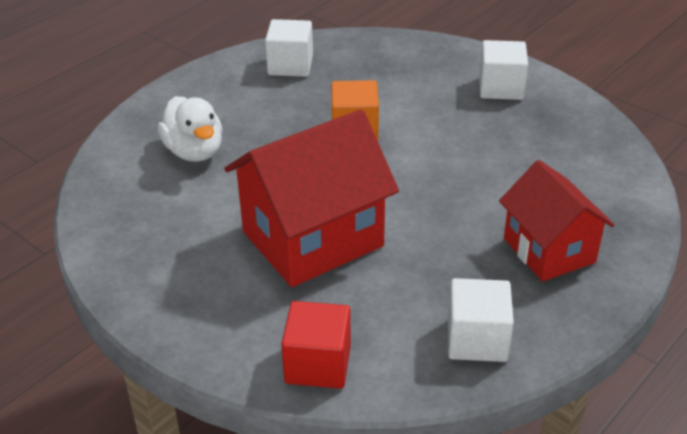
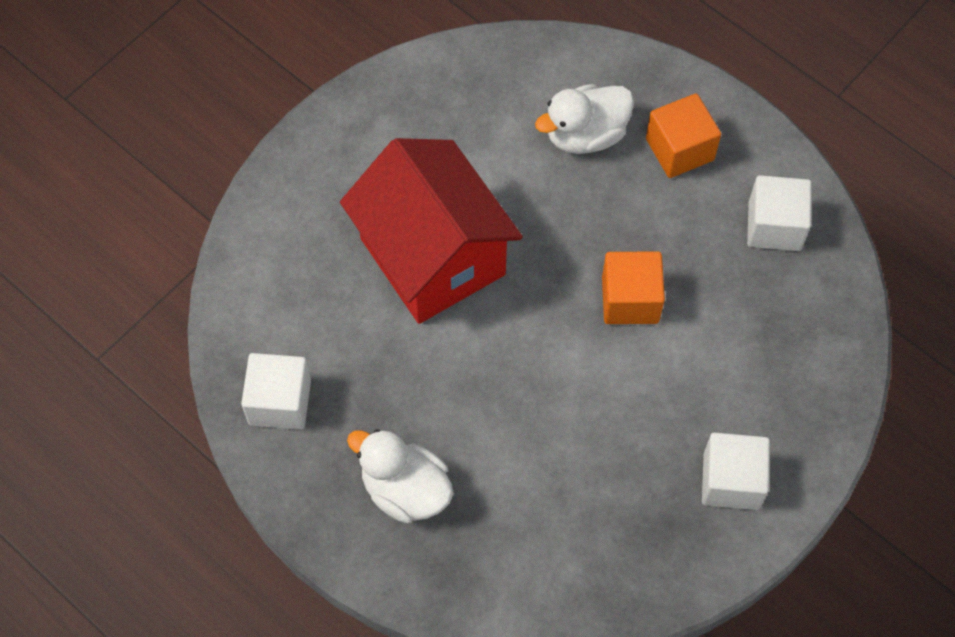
camera: 90 degrees right, 25 degrees up
(217, 105) = (679, 149): none -> orange cube
(318, 364) = (260, 263): red cube -> none
(549, 250) = (405, 490): red house -> white duck

